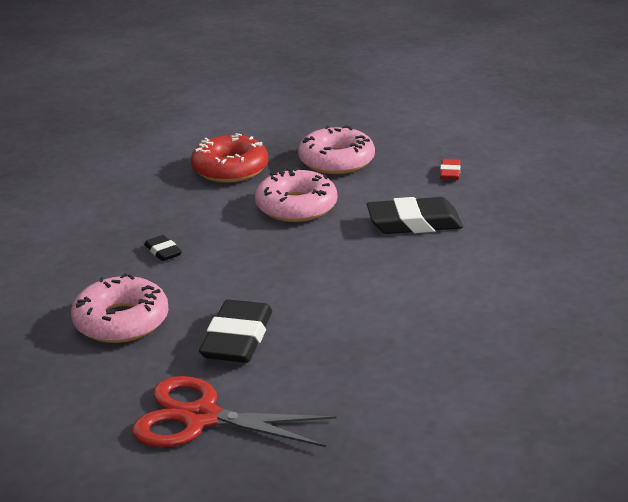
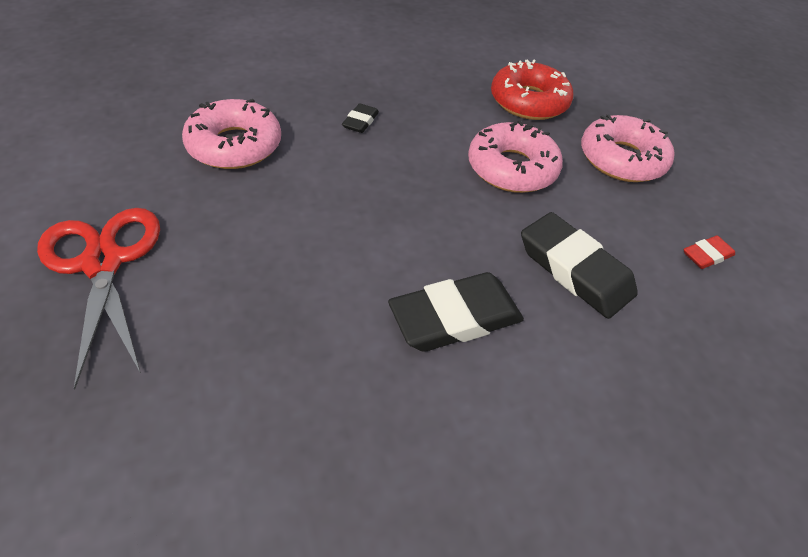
camera: 50 degrees right, 20 degrees up
(237, 338) = (252, 228): black eraser -> black eraser (455, 317)

